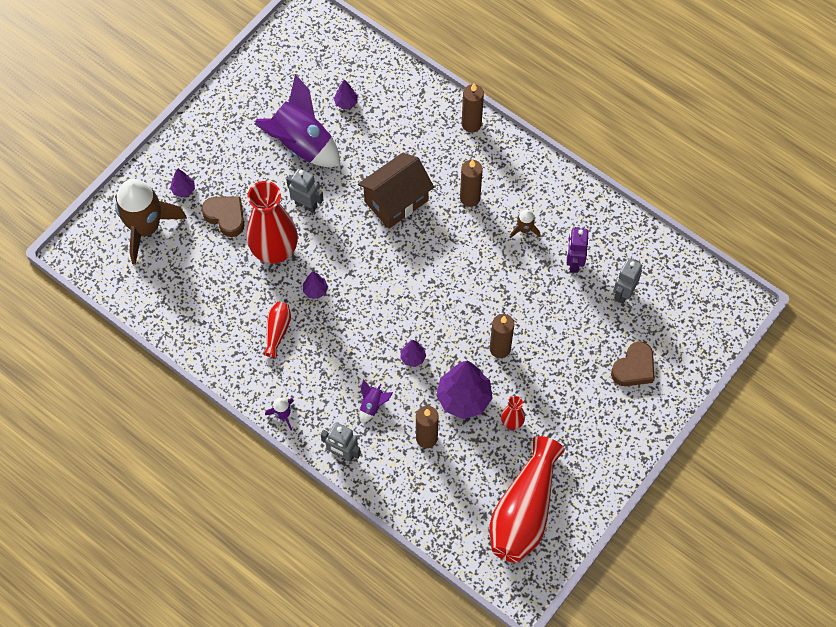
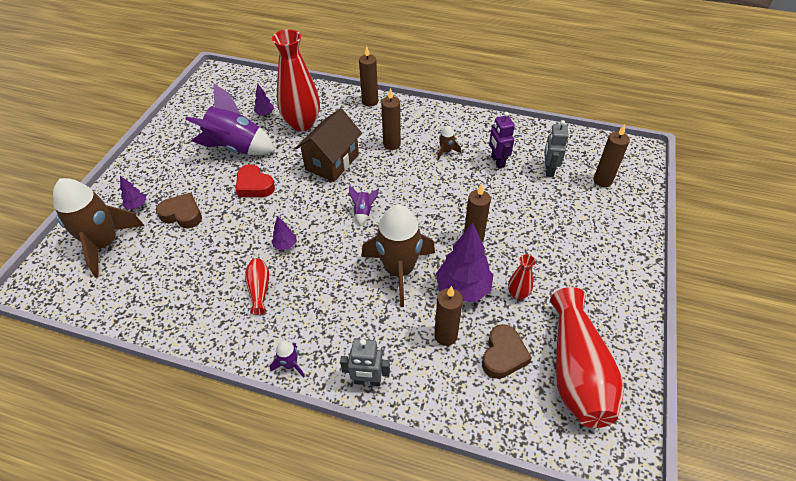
camera: 20 degrees left, 15 degrees down
(274, 250) = (236, 226): red vase -> red vase (302, 124)
(306, 204) = (254, 185): grey robot -> red heart
(372, 405) = (379, 324): purple rocket -> purple rocket (363, 212)
(413, 358) = (399, 270): purple tree -> brown rocket
(634, 368) = (593, 218): brown heart -> brown heart (503, 355)
(672, 327) = (602, 181): none -> brown candle

